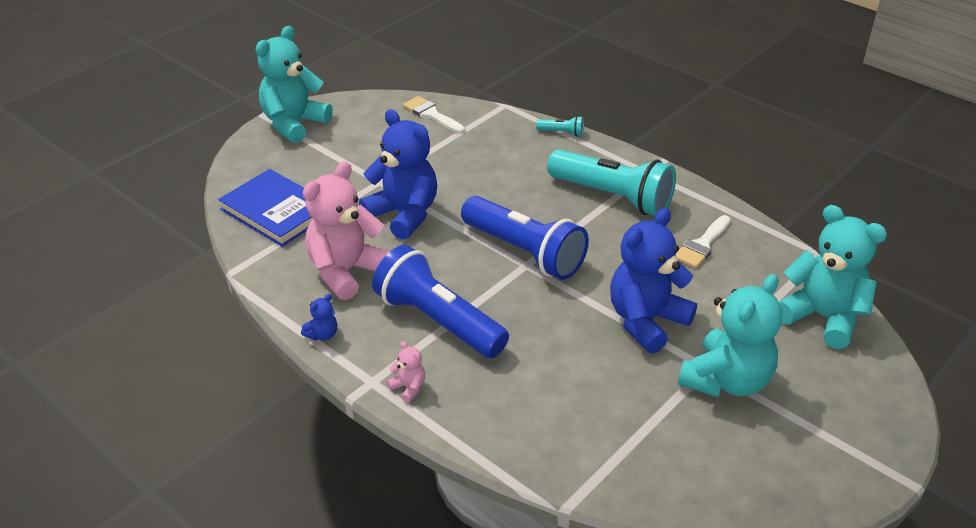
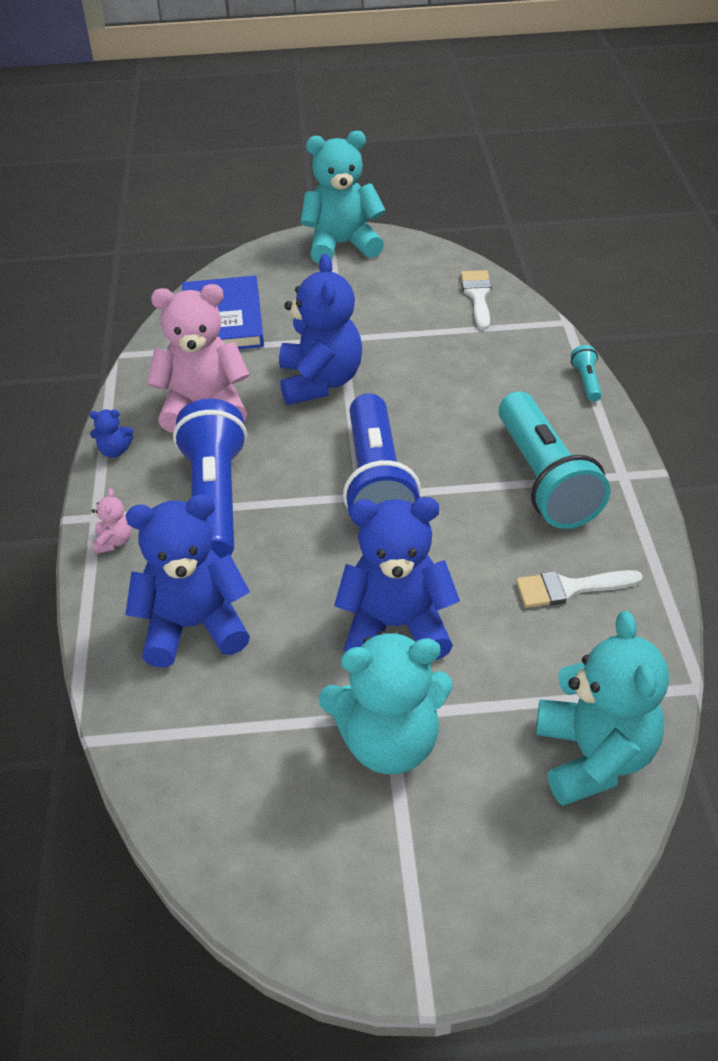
camera: 45 degrees right, 5 degrees up
(535, 400) = (193, 626): none -> blue teddy bear
(561, 132) = (586, 381): turquoise flashlight -> turquoise flashlight turned 150 degrees counterclockwise

